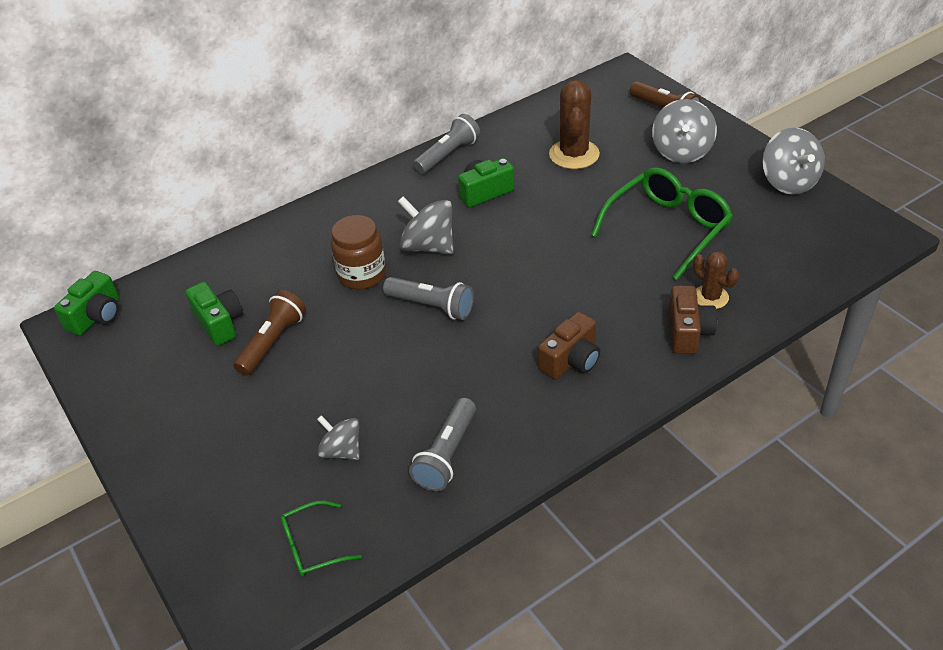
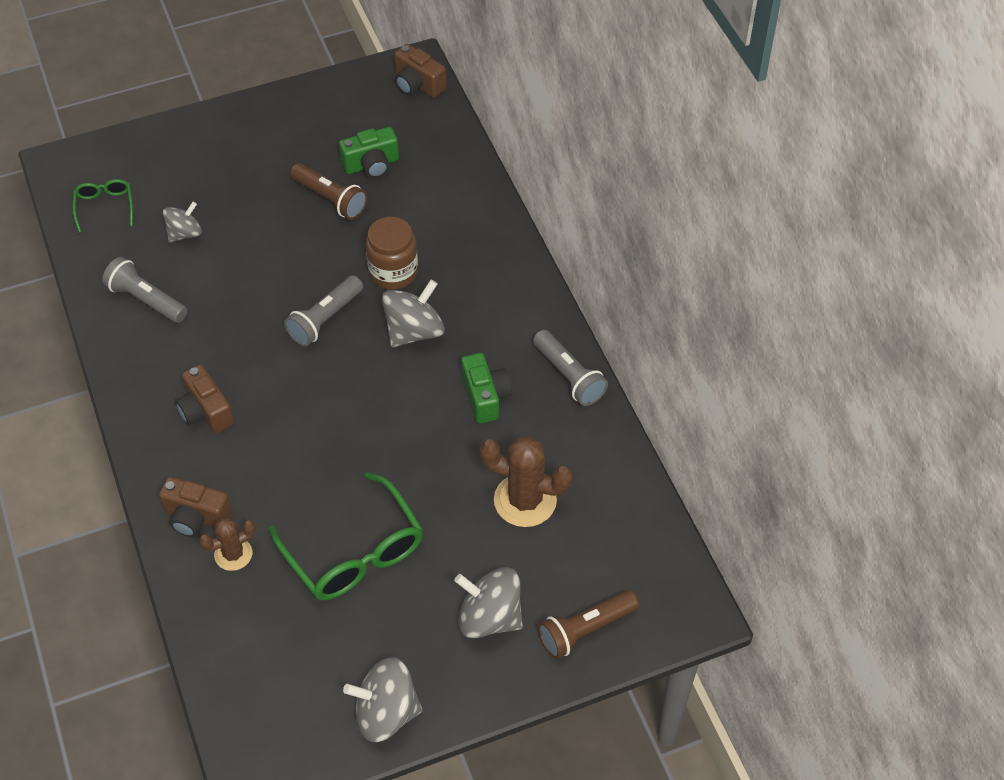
camera: 100 degrees right, 10 degrees up
(97, 316) = (418, 84): green camera -> brown camera

